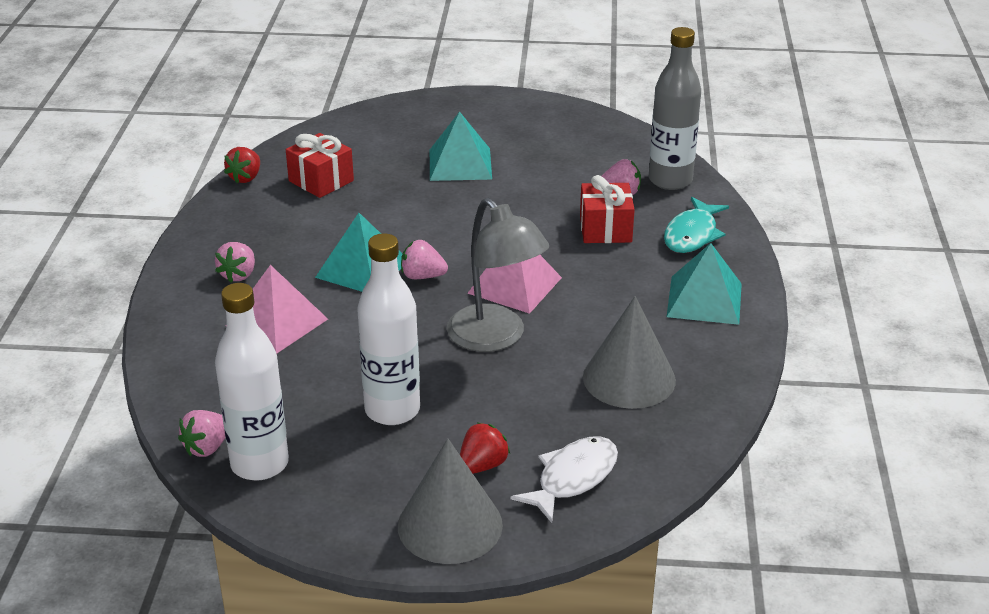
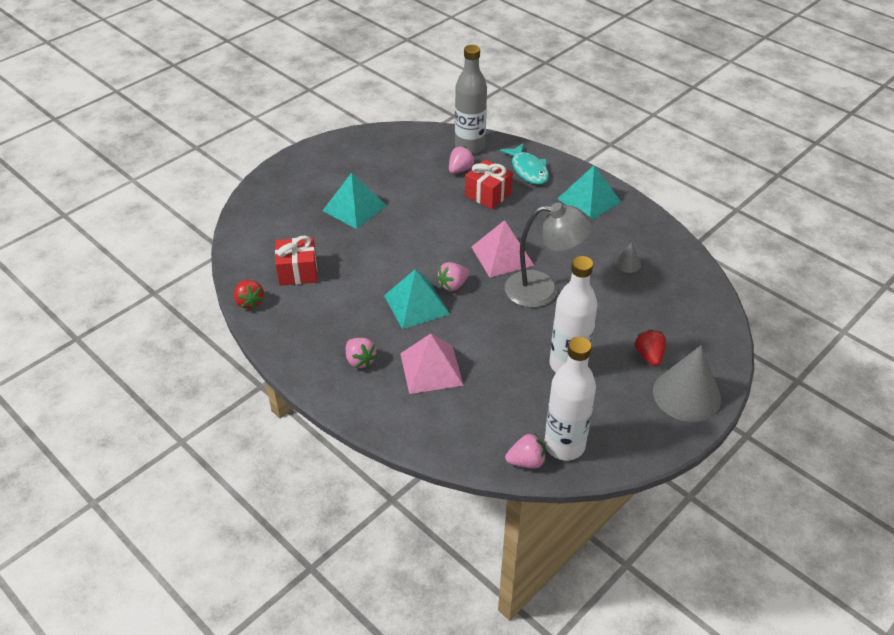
camera: 50 degrees left, 10 degrees up
(207, 447) = (526, 461): pink strawberry -> pink strawberry turned 90 degrees counterclockwise
(572, 478) = (689, 329): white fish -> none
(629, 378) = (627, 263): grey cone -> grey cone, size x0.44

